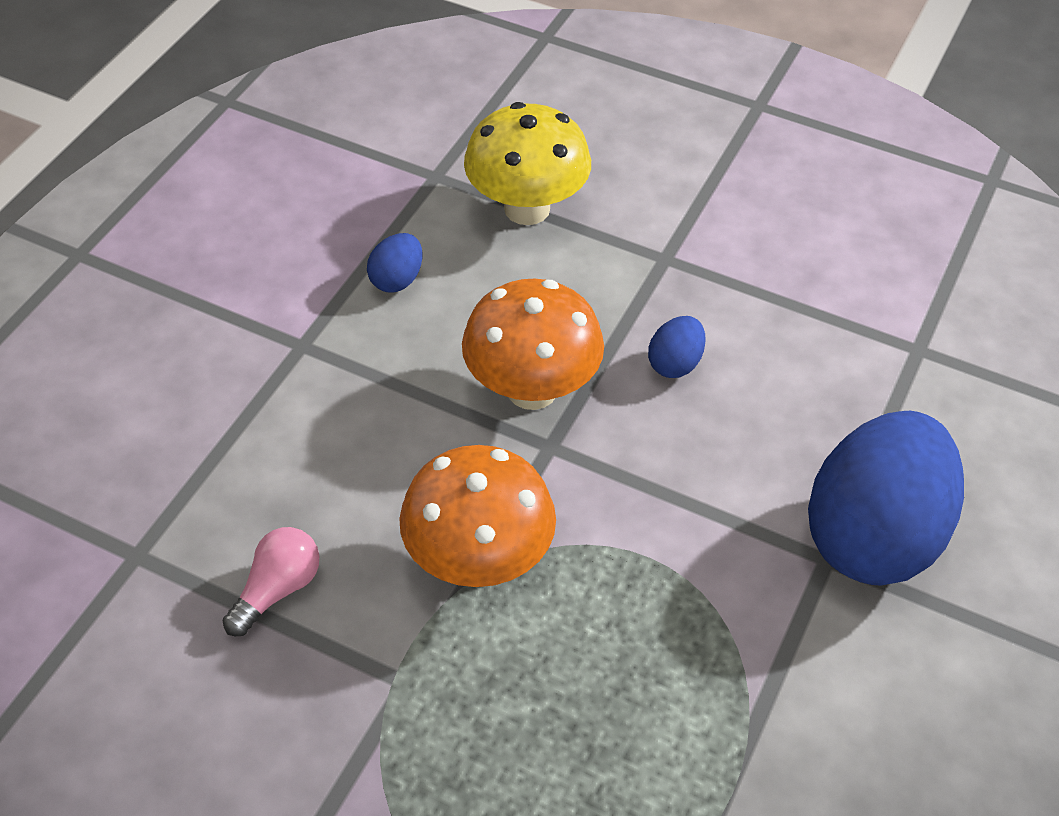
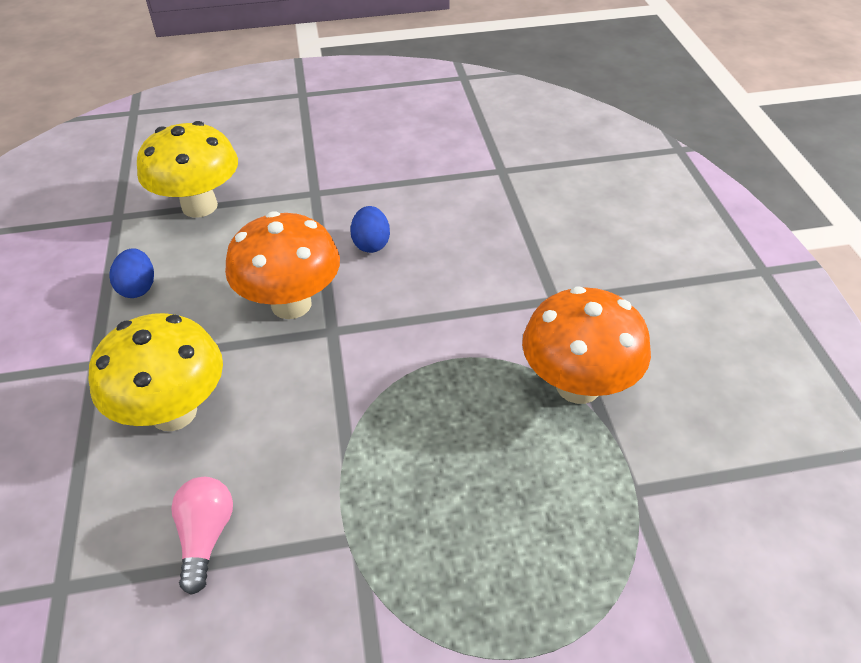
camera: 35 degrees left, 5 degrees down
(335, 444) = (174, 412): none -> yellow mushroom
(479, 561) = (343, 426): orange mushroom -> orange mushroom (578, 386)
(873, 536) = (568, 273): blue egg -> none

